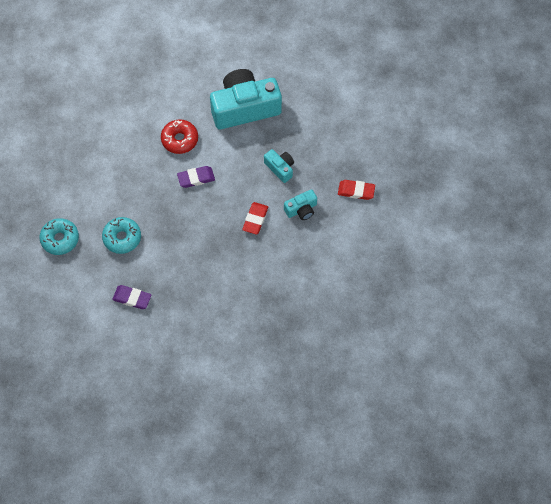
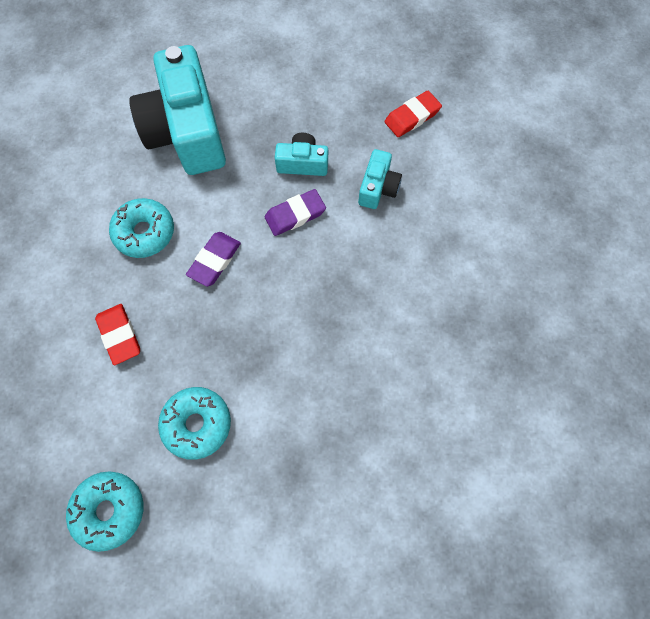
camera: 45 degrees left, 5 degrees up
(132, 298) = (295, 493): purple eraser -> purple eraser (295, 215)
(180, 139) = (145, 232): red donut -> turquoise donut
(244, 108) = (187, 132): turquoise camera -> turquoise camera turned 45 degrees counterclockwise
(255, 219) = (339, 245): red eraser -> red eraser (119, 335)

